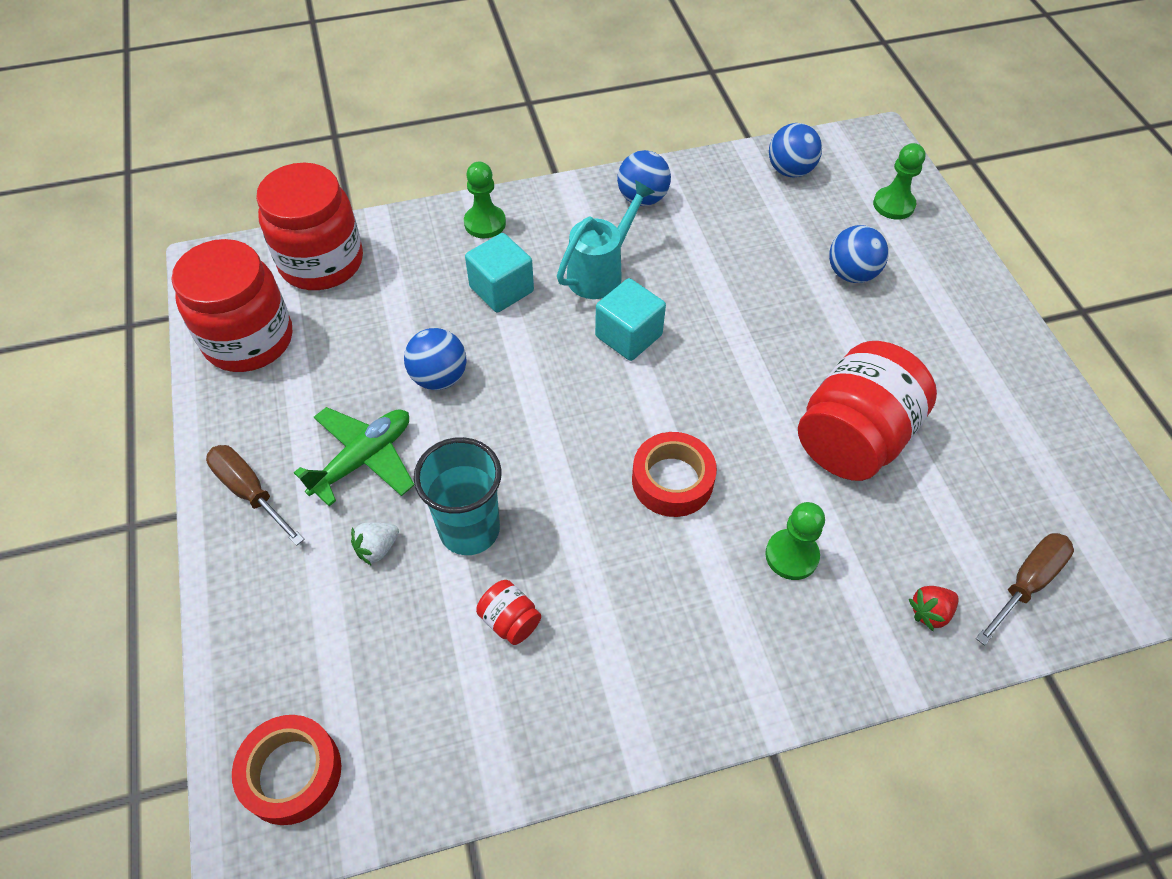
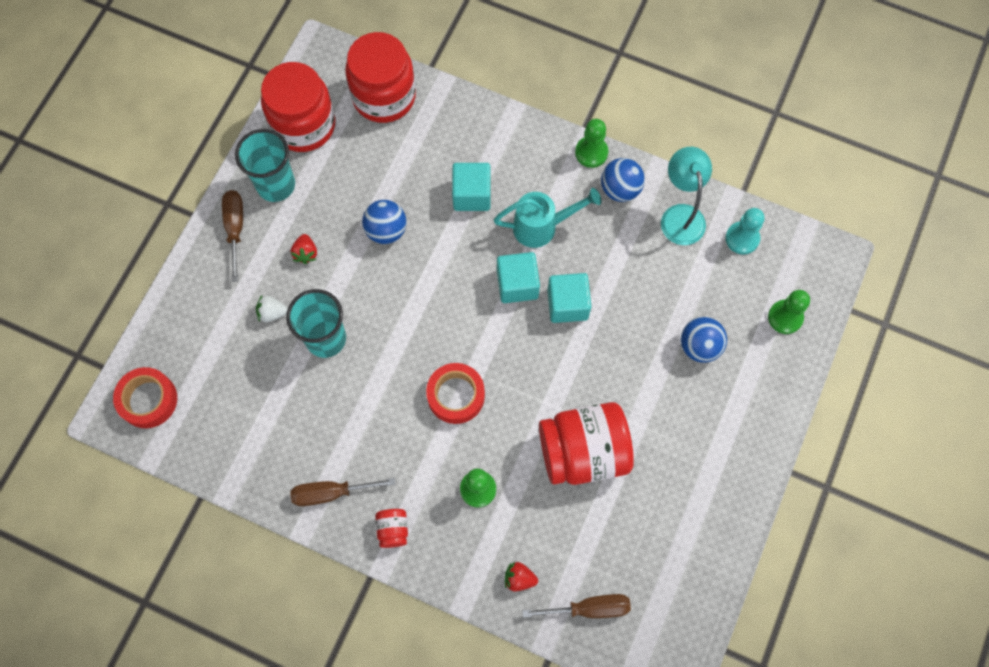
camera: 40 degrees right, 15 degrees up
(264, 416) = (276, 185): none -> turquoise cup
(363, 459) = (306, 253): green plane -> red strawberry
(485, 223) = (503, 136): green pawn -> green pawn (591, 152)
(510, 620) = (304, 406): red jar -> red jar (393, 530)
(635, 693) = (331, 493): none -> brown screwdriver
(696, 320) = (567, 304): none -> turquoise cube
(718, 185) = (680, 215): none -> turquoise lamp
(790, 170) = (742, 238): blue ball -> turquoise pawn

